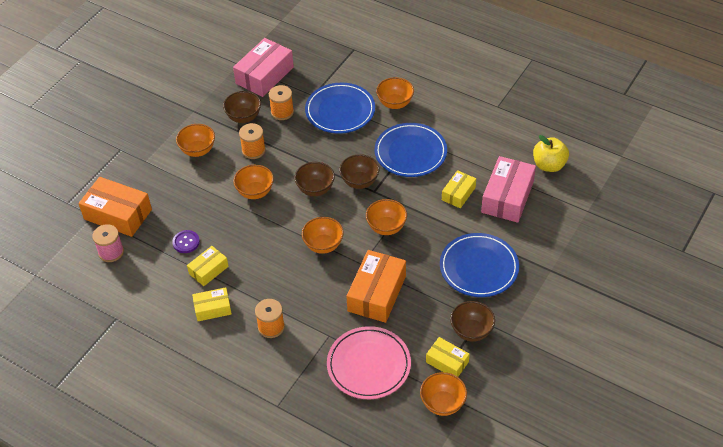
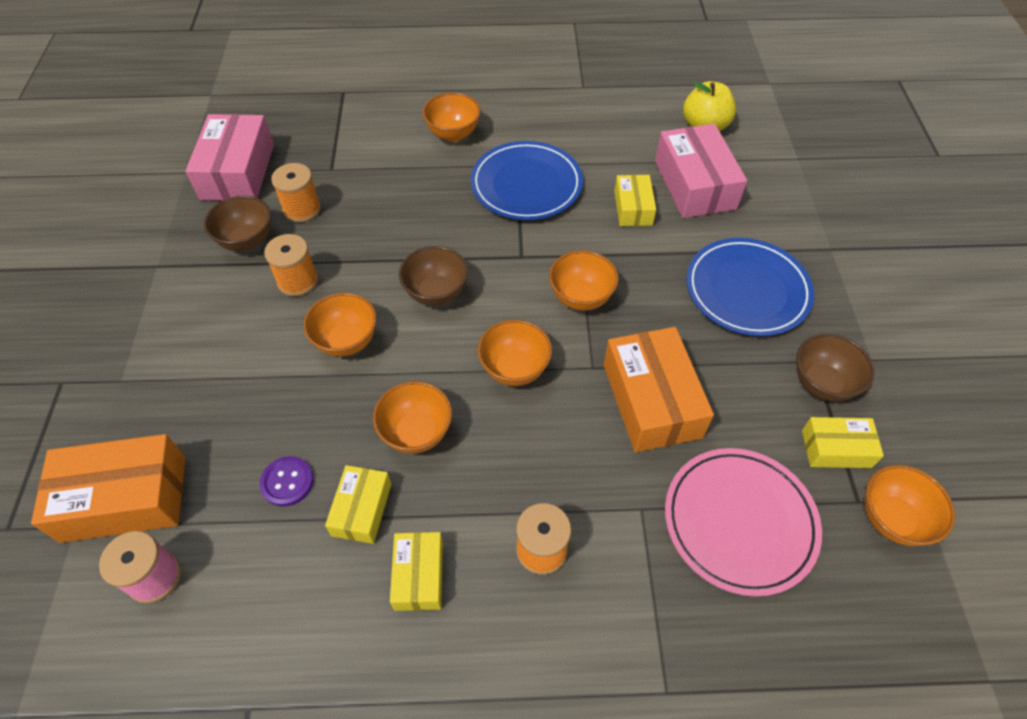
camera: 35 degrees left, 5 degrees up
(198, 150) = (204, 321): orange bowl -> orange bowl (416, 432)
(213, 308) = (419, 575): yellow box -> yellow box turned 45 degrees counterclockwise
(340, 111) = (386, 173): blue plate -> none
(359, 182) = (491, 253): brown bowl -> none

